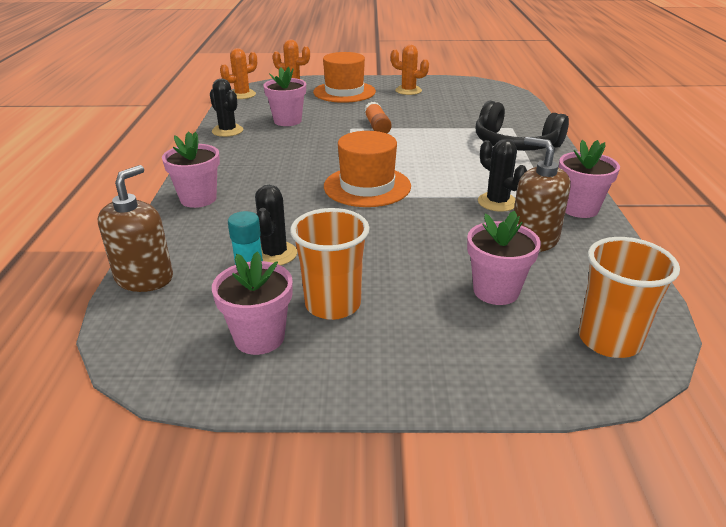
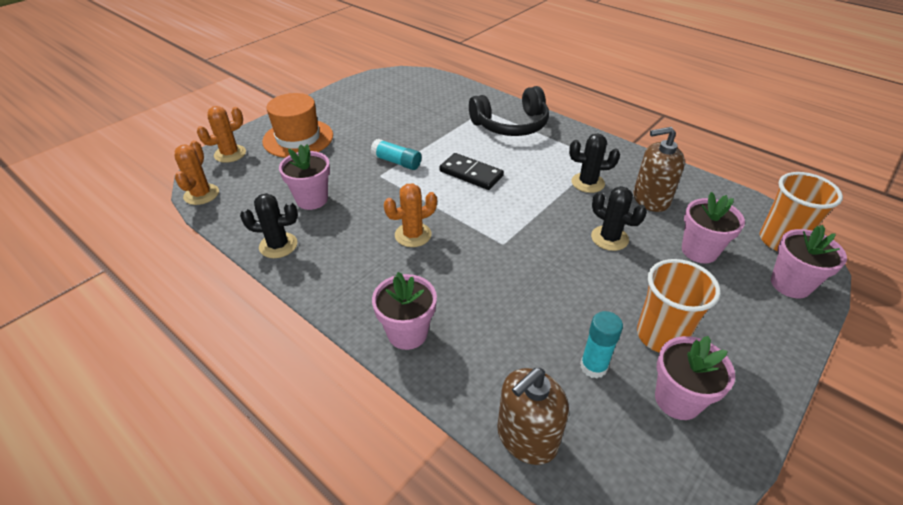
camera: 50 degrees left, 10 degrees up
(144, 278) = (527, 437): brown soap dispenser -> brown soap dispenser turned 105 degrees counterclockwise
(274, 254) = (559, 331): black cactus -> black cactus (609, 238)
(367, 186) = (498, 224): orange hat -> none
(377, 127) = (397, 162): orange glue stick -> turquoise glue stick
(408, 91) = (349, 110): orange cactus -> orange cactus (413, 235)
(413, 154) = (471, 174): none -> black domino
(579, 208) = (628, 159): pink flower pot -> pink flower pot (790, 284)

